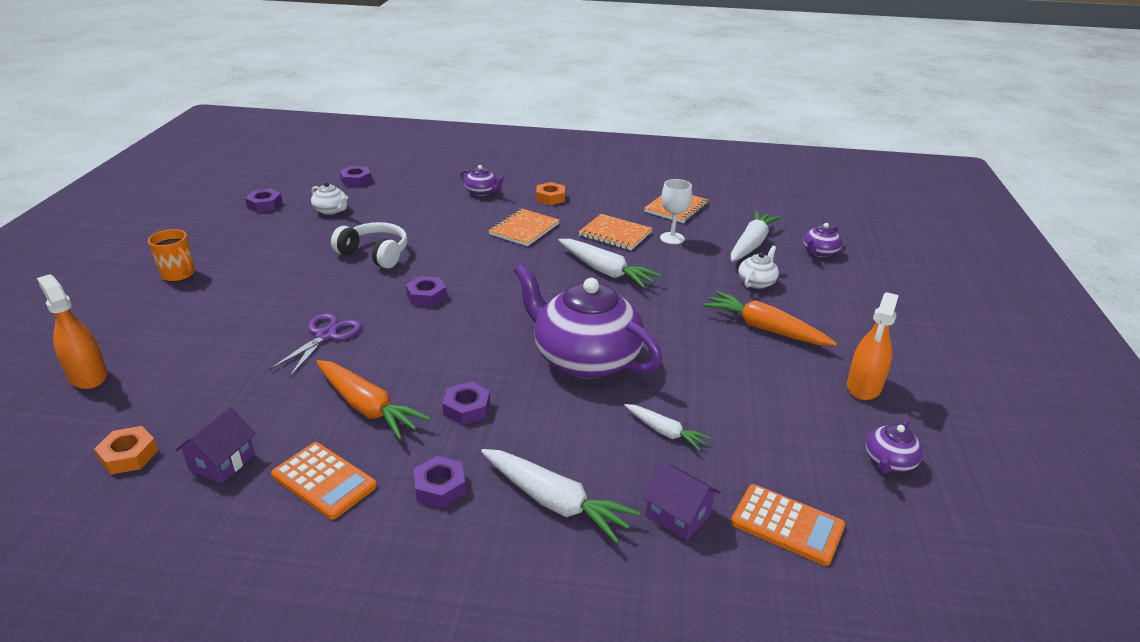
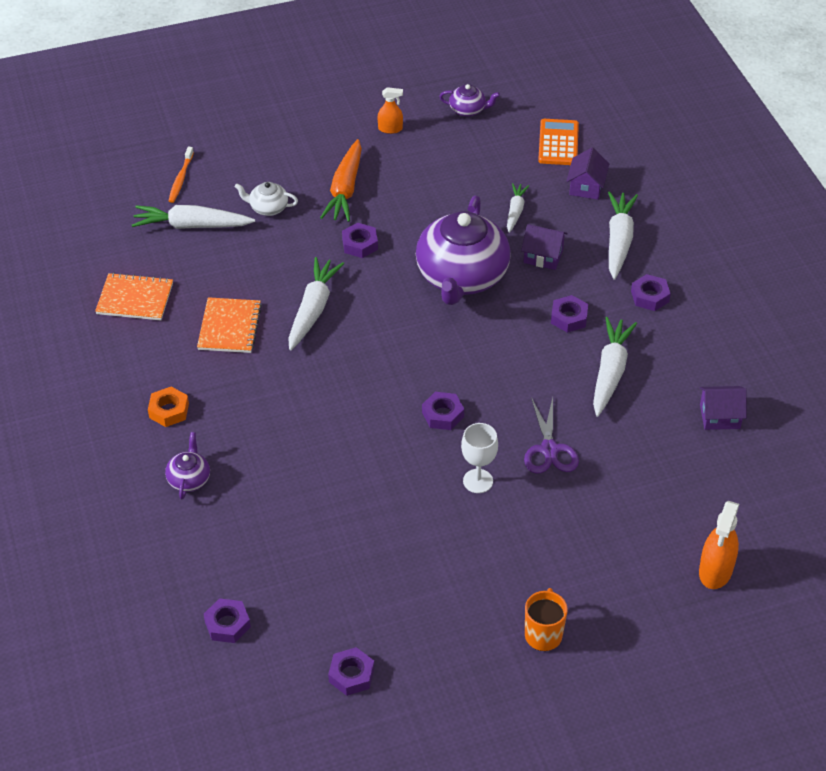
camera: 115 degrees left, 15 degrees up
(129, 455) = (757, 472): orange nut -> none
(324, 481) = (690, 354): orange calculator -> none
(326, 335) = (549, 449): purple scissors -> purple scissors turned 90 degrees counterclockwise
(331, 210) = (324, 597): white teapot -> none
(367, 407) = (610, 372): orange carrot -> white carrot
(374, 254) = (395, 496): white headphones -> none
(524, 229) = (263, 401): orange notebook -> none
(574, 425) = (543, 256): none -> purple house
(672, 238) = (213, 283): white goblet -> white goblet (478, 481)
(675, 315) = (360, 244): none -> purple nut
(819, 252) = (181, 179): purple teapot -> orange toothbrush
(864, 386) = (390, 129): orange spray bottle -> orange spray bottle, size x0.61

